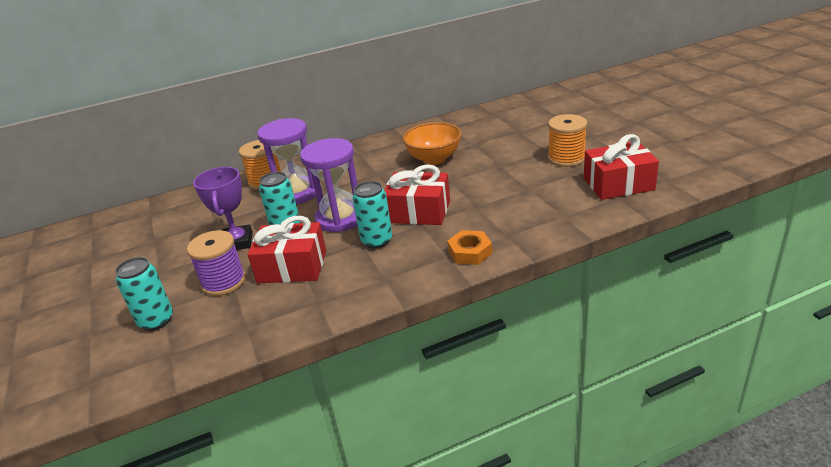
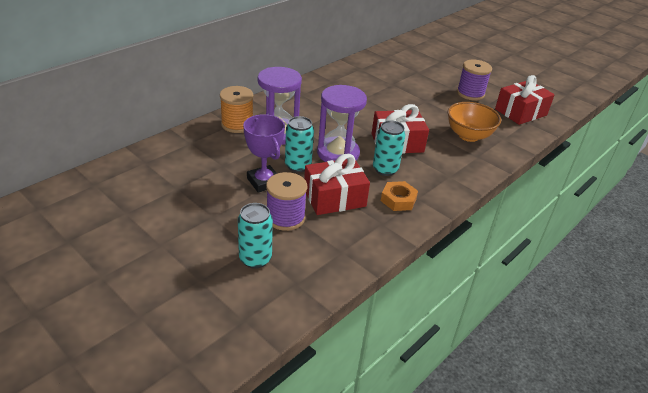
camera: 30 degrees left, 5 degrees up
(434, 159) = (371, 97): orange bowl -> orange bowl (468, 136)
(470, 252) = (462, 171): orange nut -> orange nut (398, 200)
(566, 158) = (470, 93): orange spool -> purple spool

